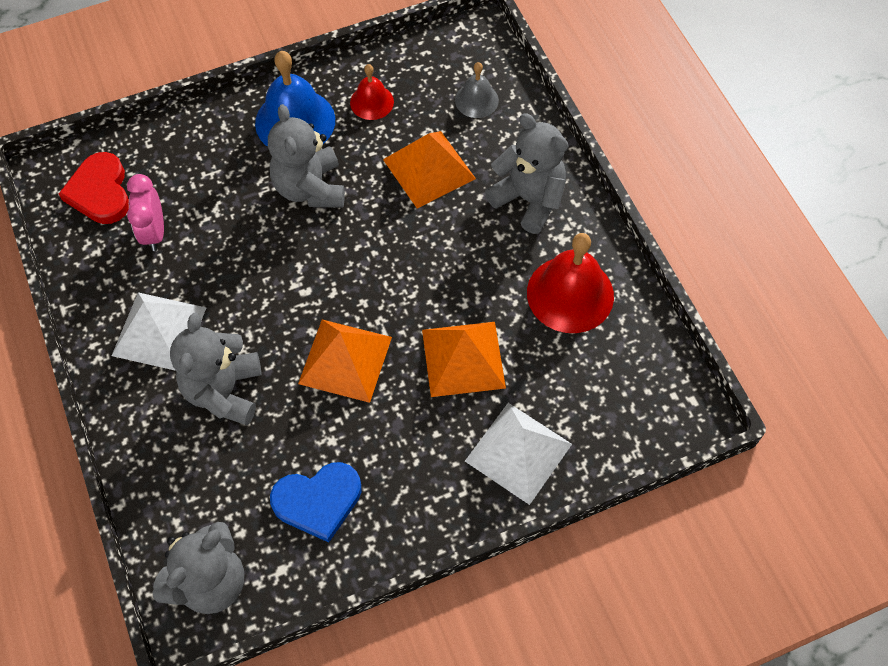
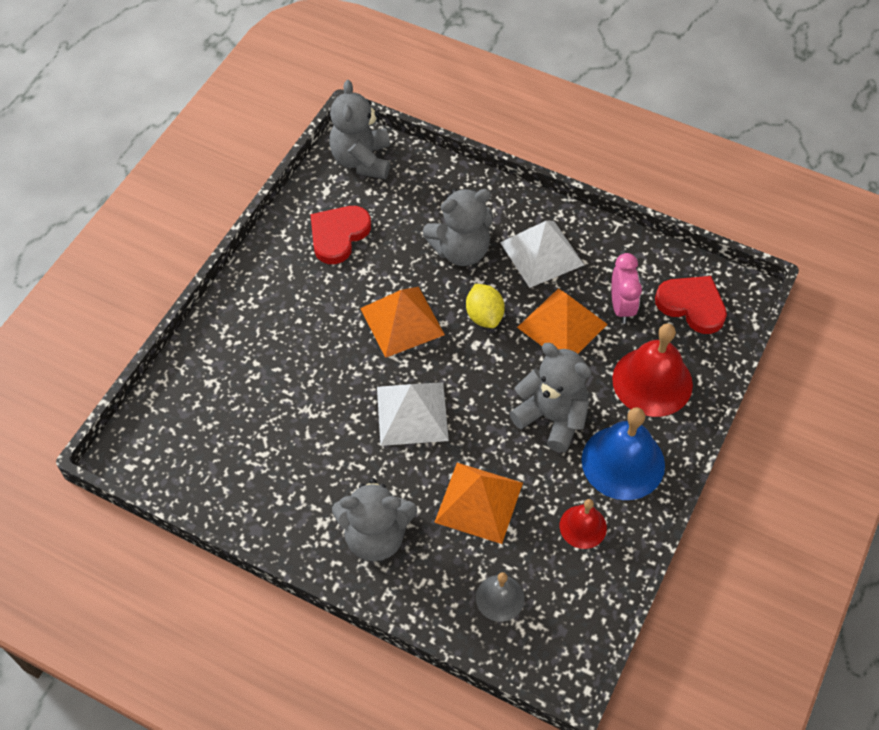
camera: 140 degrees right, 5 degrees down
(154, 232) = (621, 307): pink clock -> pink clock turned 45 degrees clockwise
(224, 391) = (460, 250): grey teddy bear -> grey teddy bear turned 105 degrees clockwise
(271, 310) = (484, 316): none -> yellow lemon
(318, 501) = (338, 235): blue heart -> red heart
(463, 358) = (321, 378): orange pyramid -> orange pyramid (562, 325)
(518, 452) = (233, 346): white pyramid -> white pyramid (412, 413)
(570, 294) = (280, 481): red bell -> red bell (652, 381)

